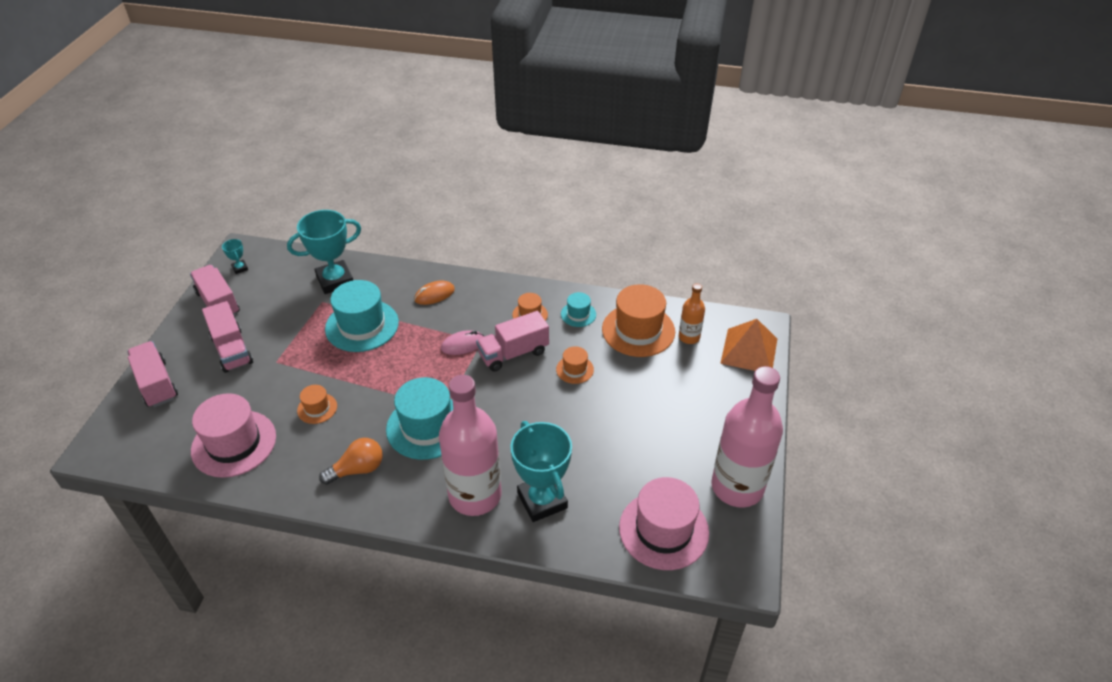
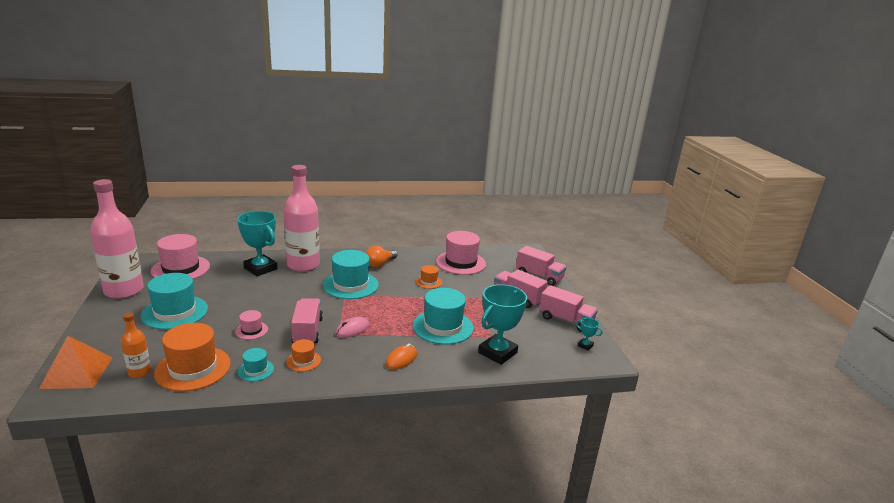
camera: 155 degrees right, 20 degrees down
(513, 353) = (307, 331): pink truck -> pink truck turned 45 degrees counterclockwise
(574, 369) = (251, 330): orange hat -> pink hat
(663, 423) = (175, 312): none -> turquoise hat

